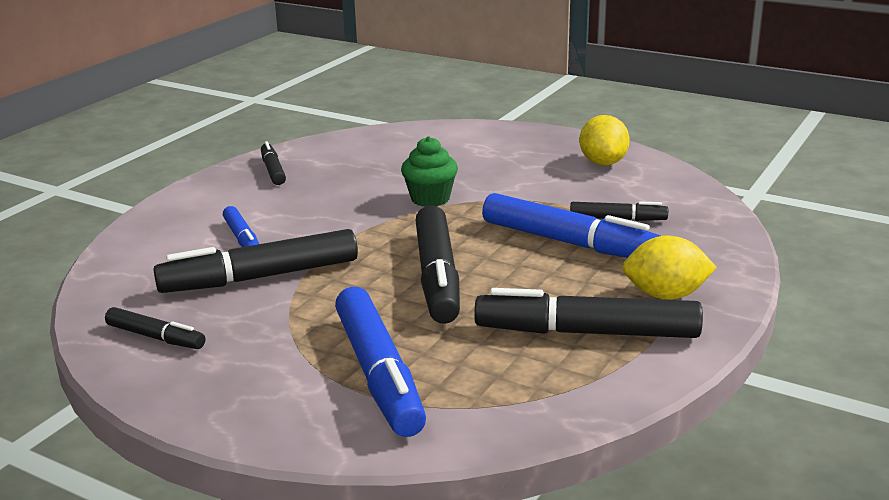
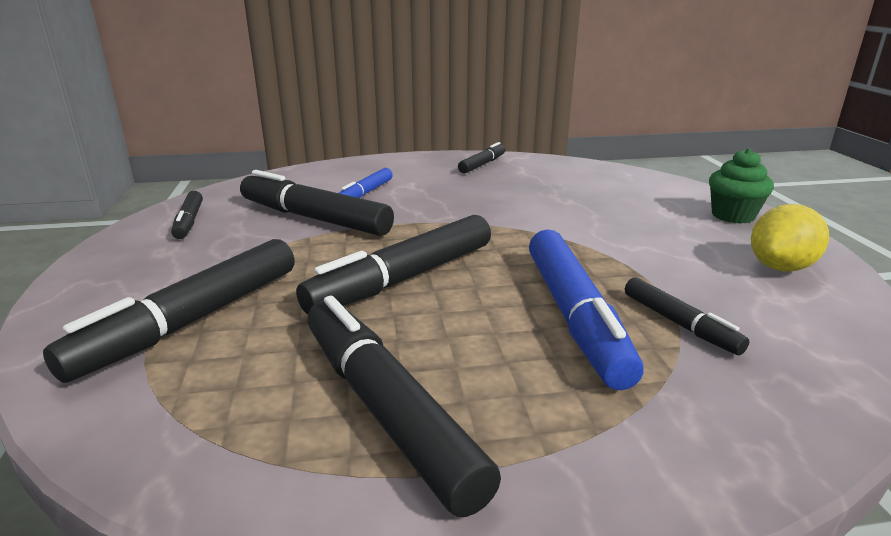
camera: 50 degrees right, 0 degrees up
(379, 374) = (192, 321): blue marker -> black marker
(430, 199) = (539, 224): green cupcake -> green cupcake (733, 215)
(665, 295) = (554, 436): yellow lemon -> none

